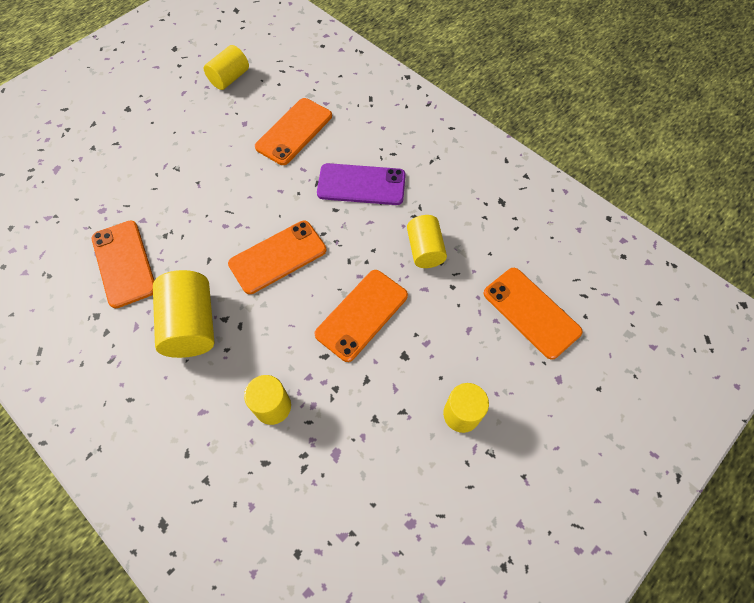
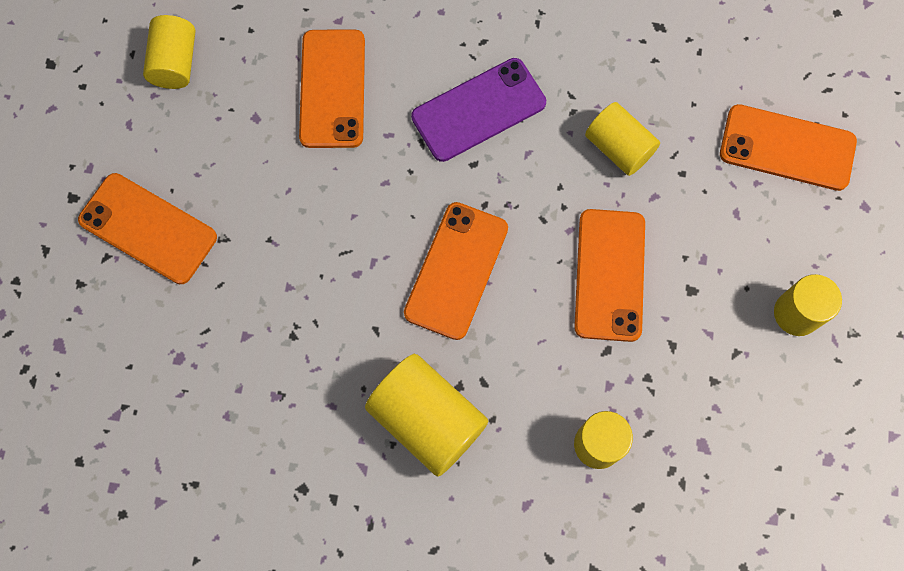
camera: 35 degrees left, 10 degrees up
(124, 263) = (276, 405): orange phone -> orange phone (148, 228)

